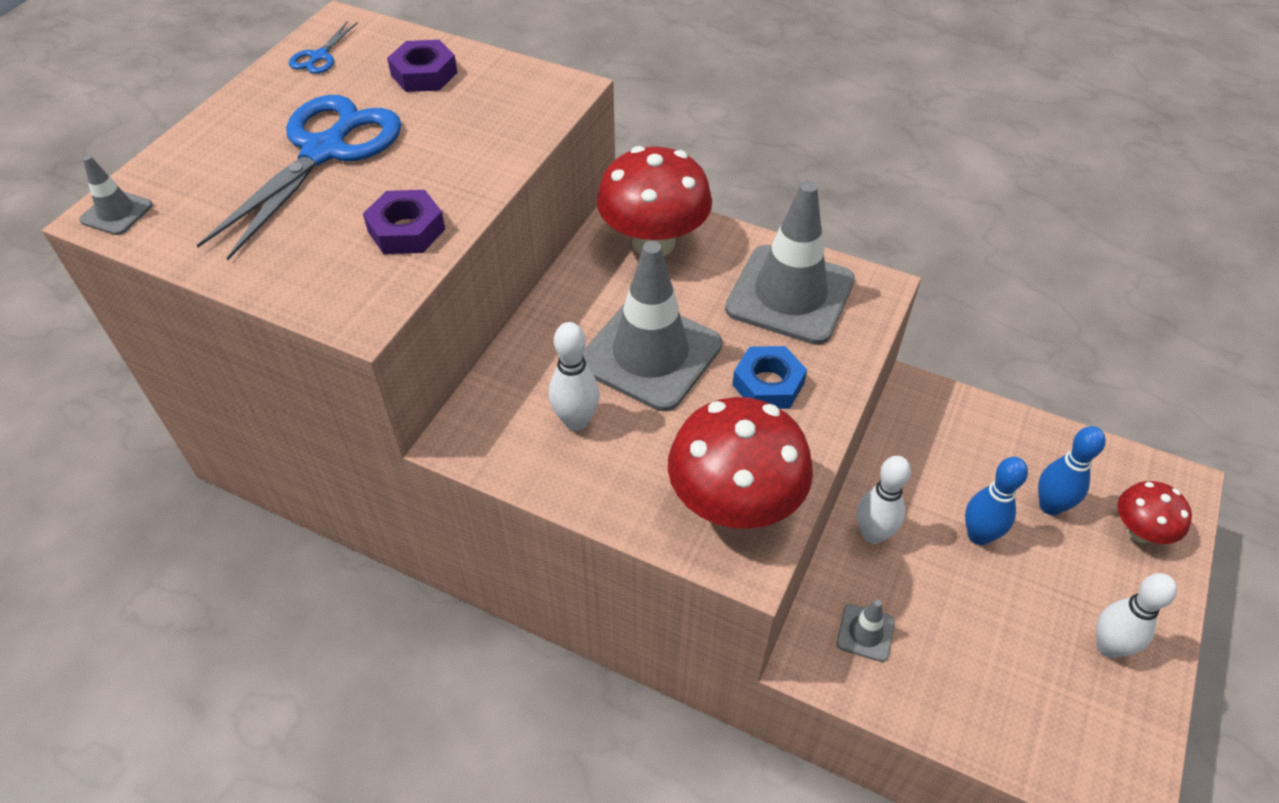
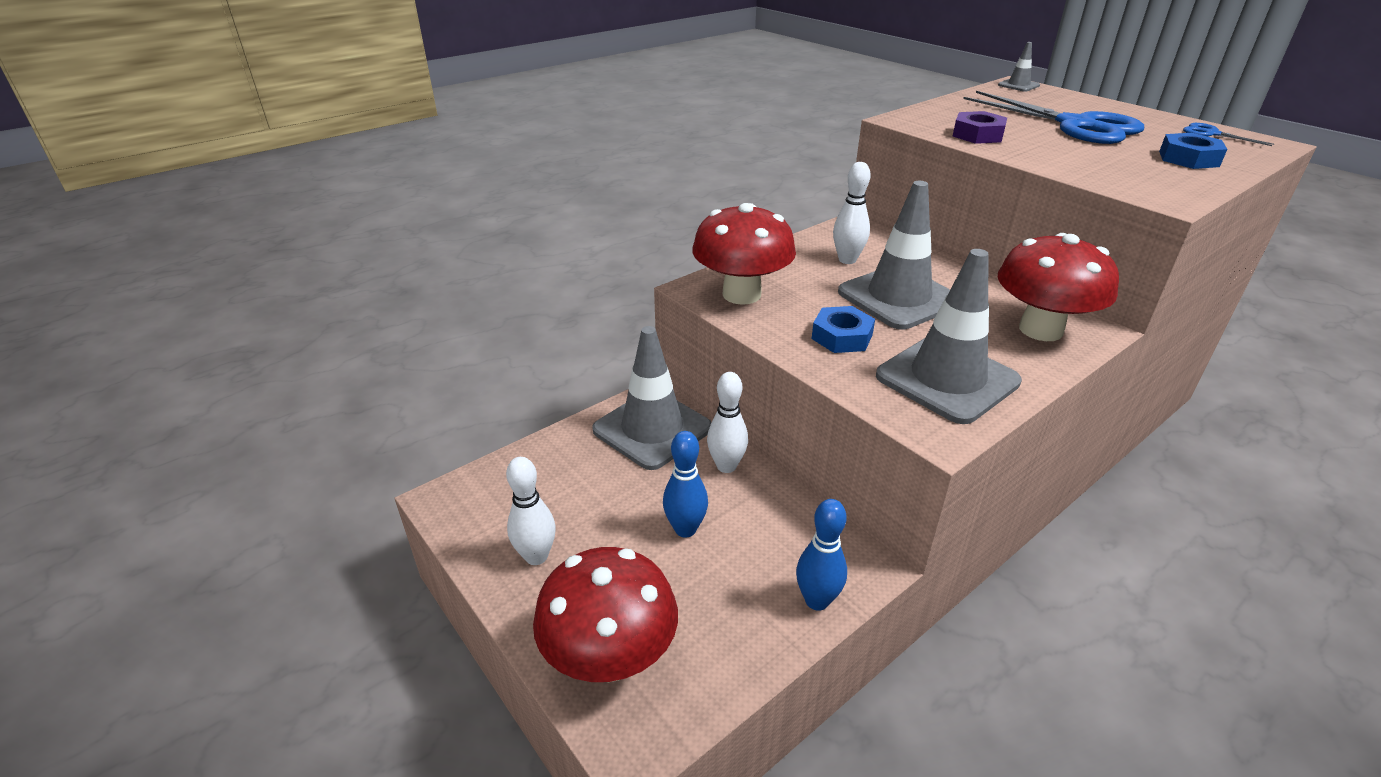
camera: 115 degrees right, 15 degrees down
(424, 74) = (1188, 159): purple nut -> blue nut
(865, 632) = (652, 429): grey traffic cone -> grey traffic cone, size x2.30
(1050, 506) = (682, 599): blue bowling pin -> blue bowling pin (817, 600)
(1140, 531) = (610, 658): red mushroom -> red mushroom, size x1.77

